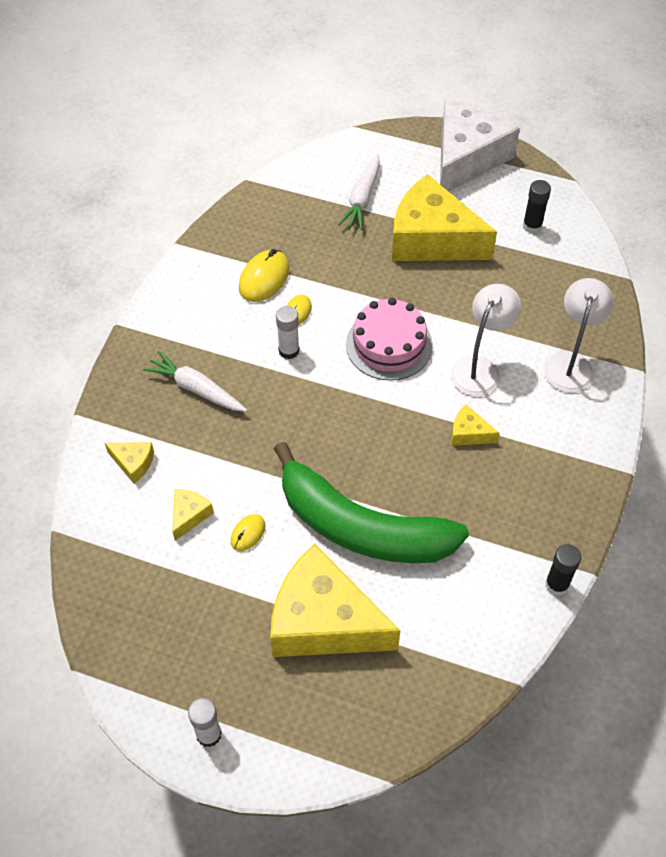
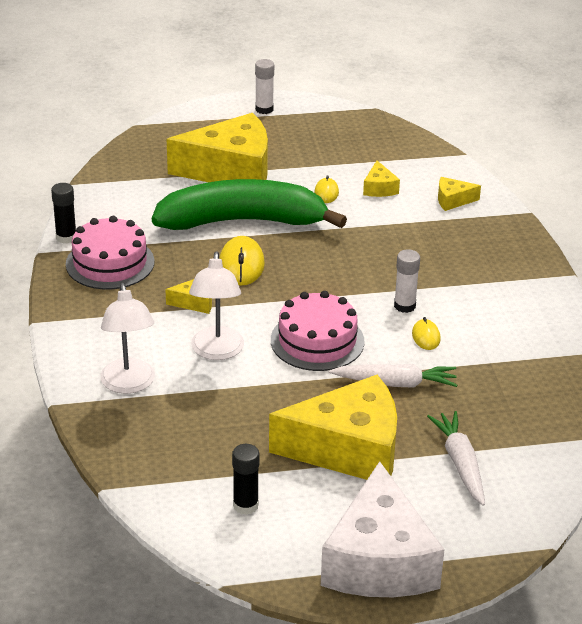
camera: 150 degrees right, 20 degrees down
(196, 389) = (456, 255): white carrot -> white carrot (396, 383)
(264, 278) = (485, 352): yellow mouse -> yellow mouse (241, 265)
(526, 523) = (110, 263): none -> pink cake

